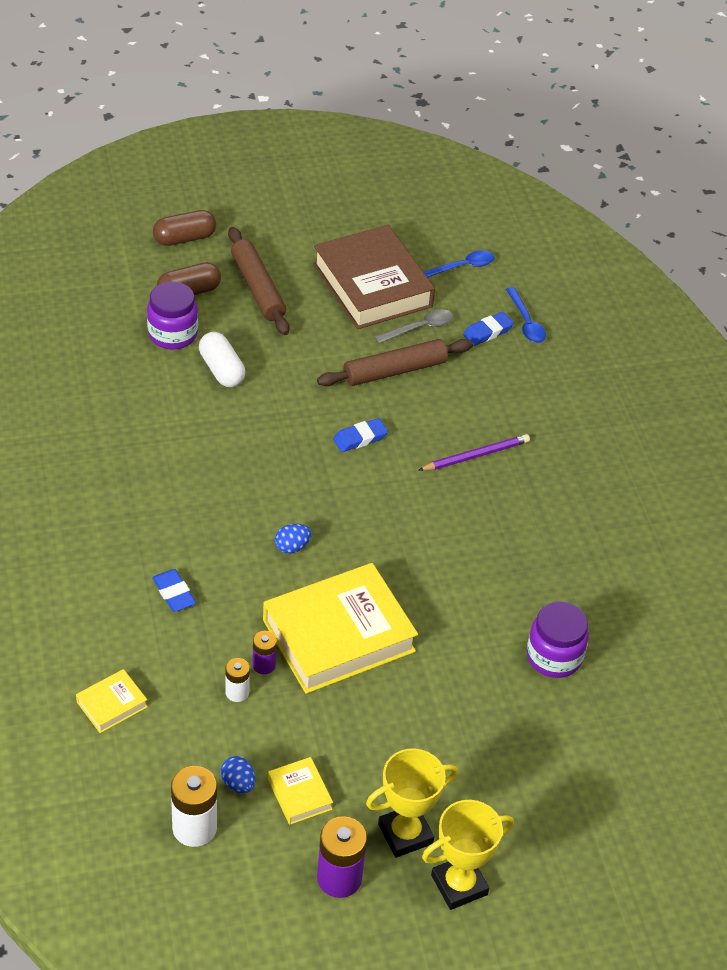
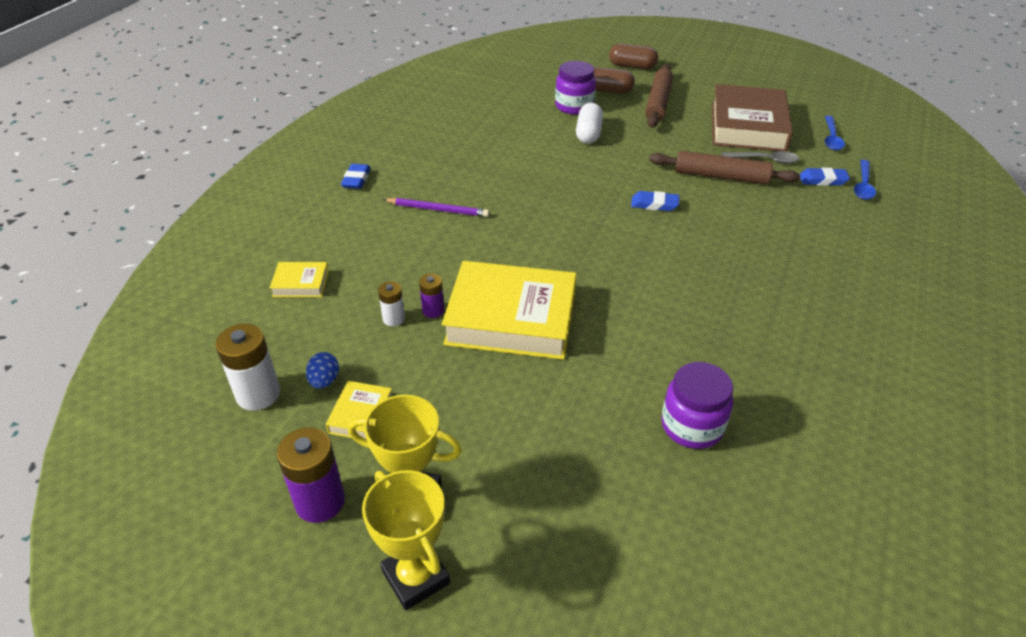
camera: 40 degrees right, 5 degrees down
(174, 593) = (419, 238): blue eraser -> blue eraser (356, 179)
(292, 547) = (534, 247): blue egg -> none
(459, 885) = (416, 577): yellow trophy -> yellow trophy turned 45 degrees clockwise
(461, 267) = (831, 138): blue spoon -> blue spoon turned 90 degrees clockwise
(476, 455) = (744, 250): purple pencil -> purple pencil (438, 209)

